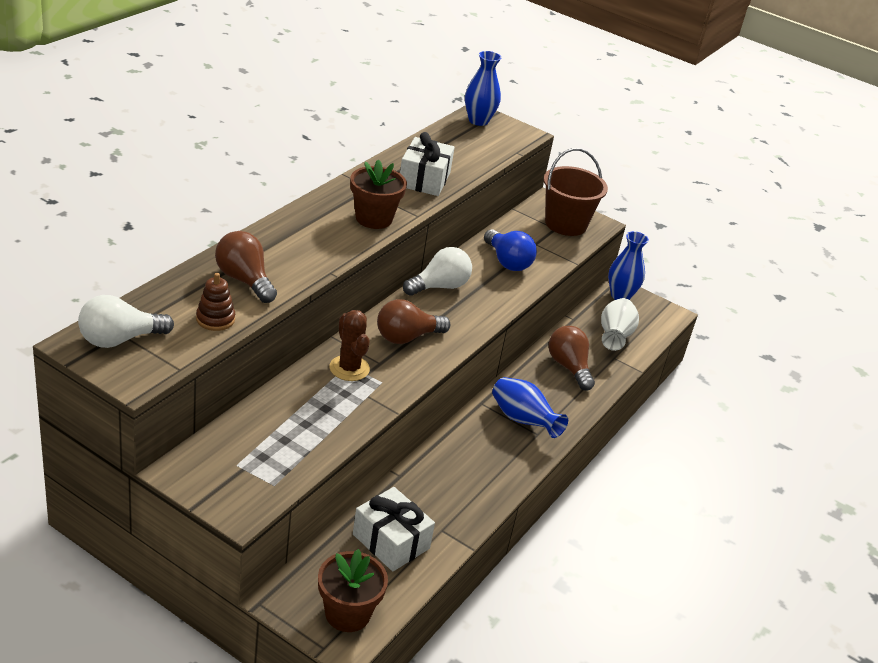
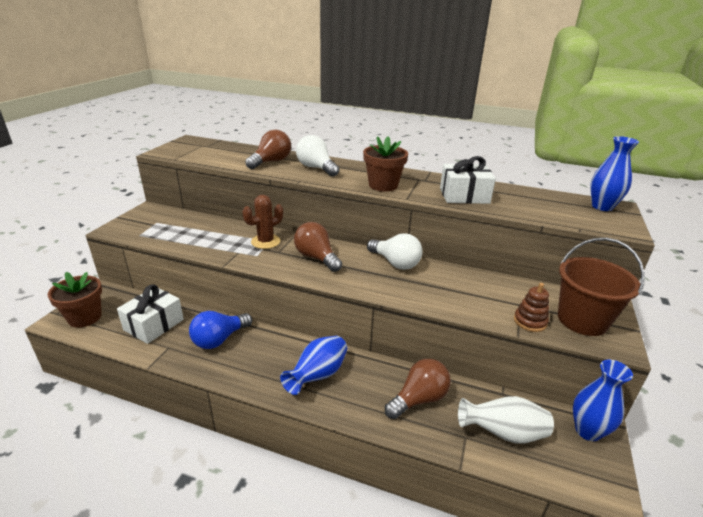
camera: 80 degrees right, 5 degrees down
(119, 339) = (196, 146): white light bulb -> white light bulb (316, 168)
(215, 319) = (226, 160): brown stacking toy -> brown stacking toy (530, 321)
(507, 262) = (469, 291): blue light bulb -> blue light bulb (219, 339)

